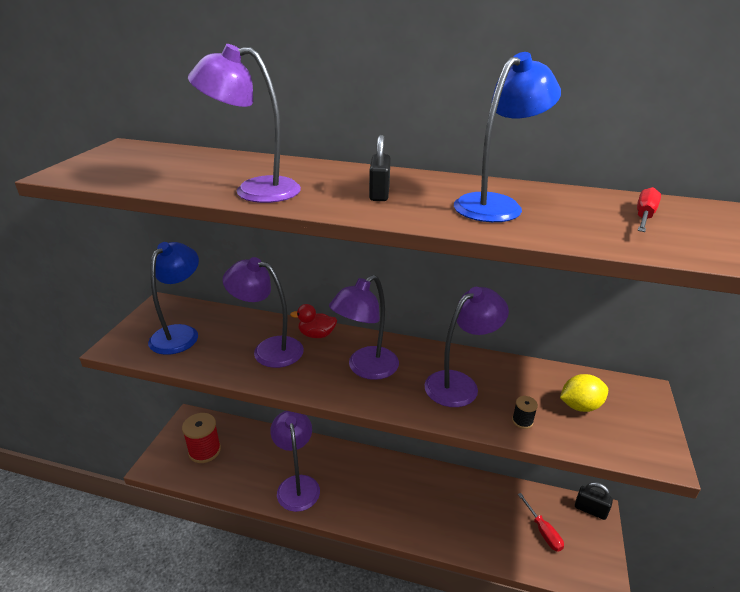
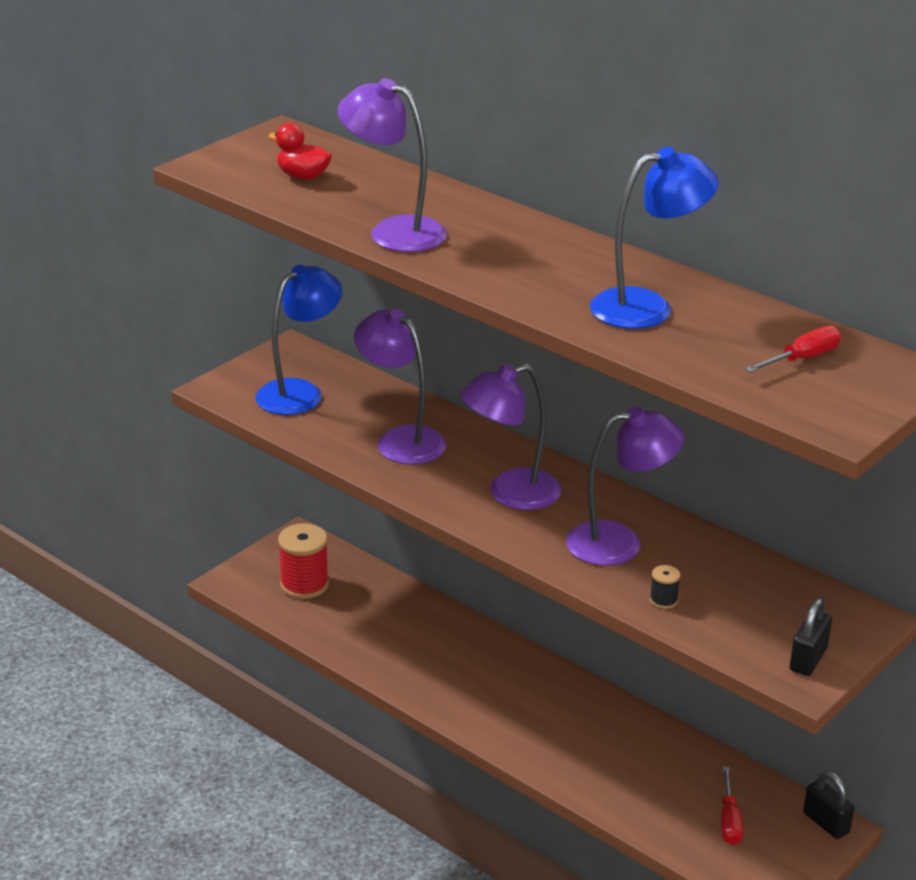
camera: 25 degrees right, 0 degrees up
(297, 485) = (411, 661): purple lamp -> none
(316, 335) = (474, 438): red duck -> red duck (303, 176)
(379, 193) = (528, 264): black padlock -> black padlock (808, 659)
(580, 406) = (757, 608): yellow lemon -> none

